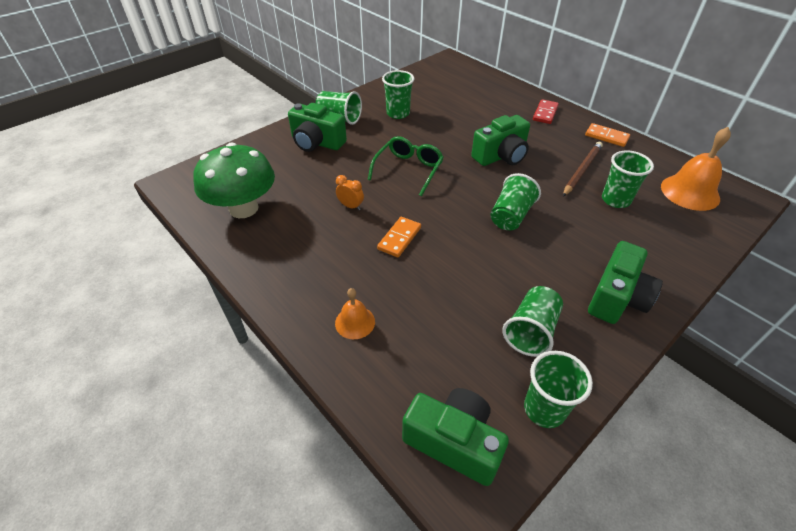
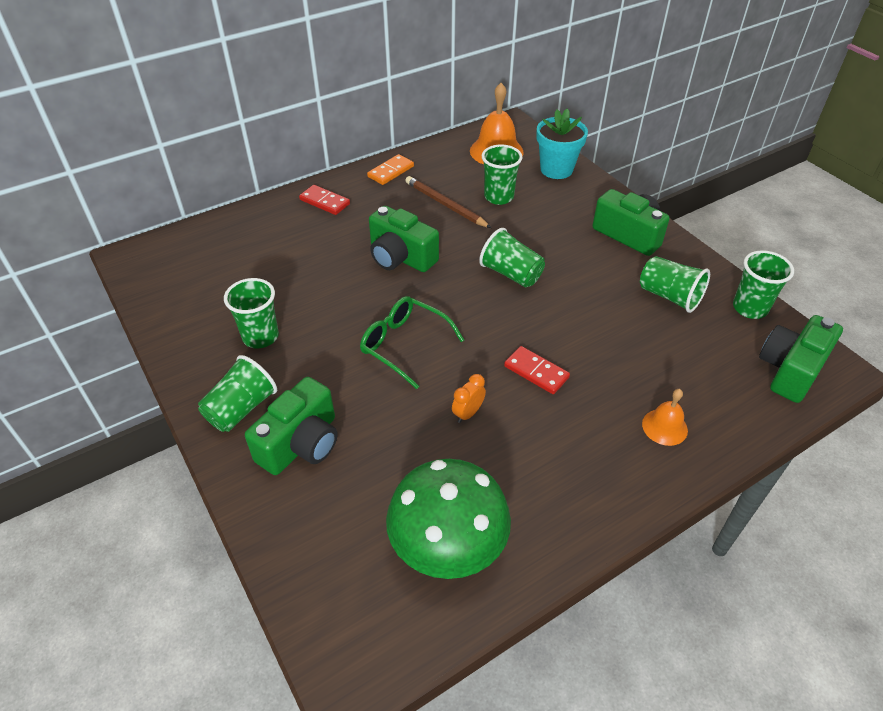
camera: 80 degrees left, 0 degrees up
(399, 238) = (536, 372): orange domino -> red domino
(501, 156) = (400, 257): green camera -> green camera turned 150 degrees clockwise
(693, 236) = (556, 169): none -> turquoise flower pot

